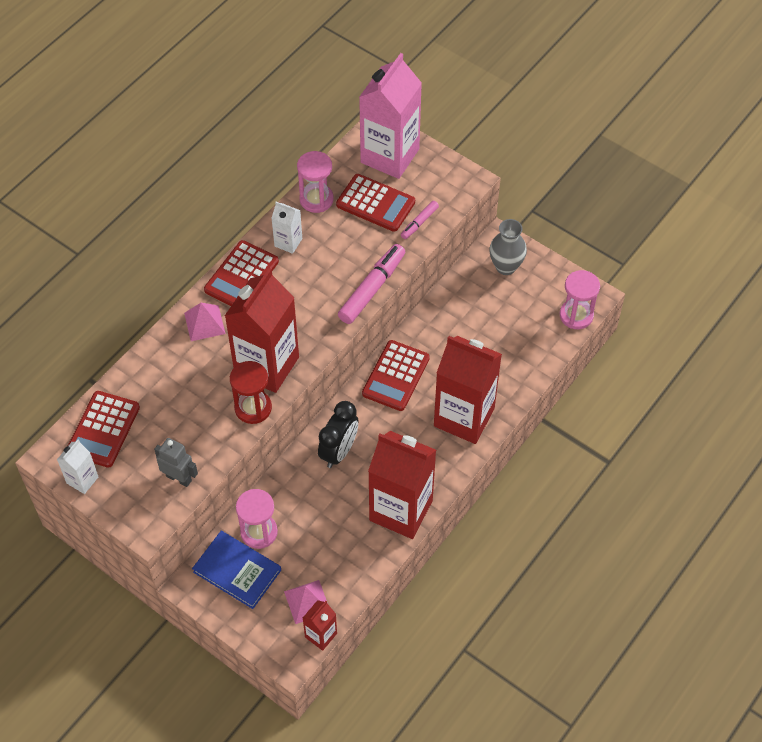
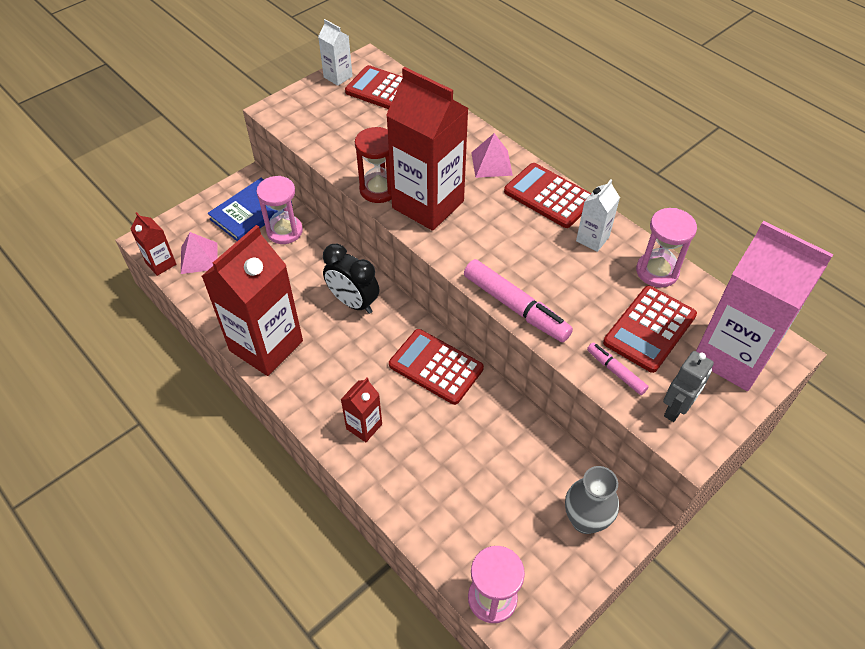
camera: 100 degrees right, 5 degrees down
(179, 478) = (317, 133): grey robot -> grey robot (676, 409)
(464, 417) = (364, 426): red carton -> red carton, size x0.46

